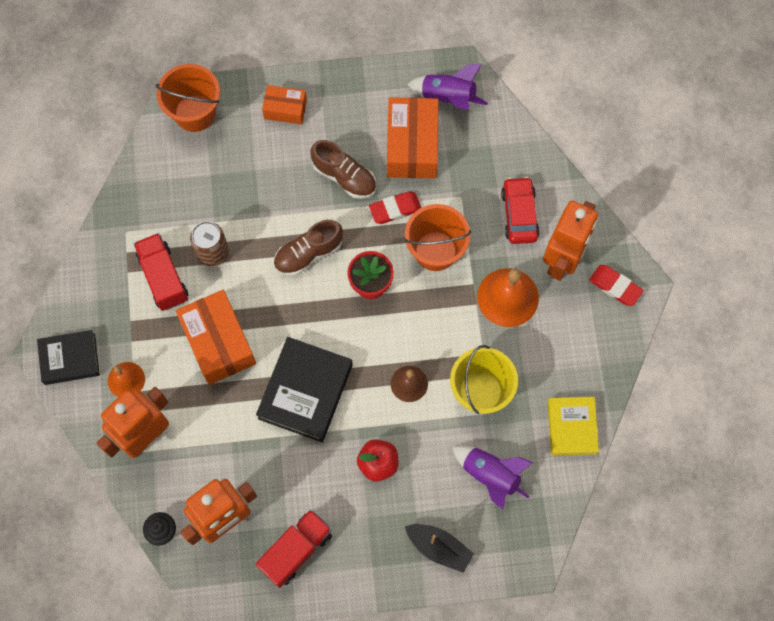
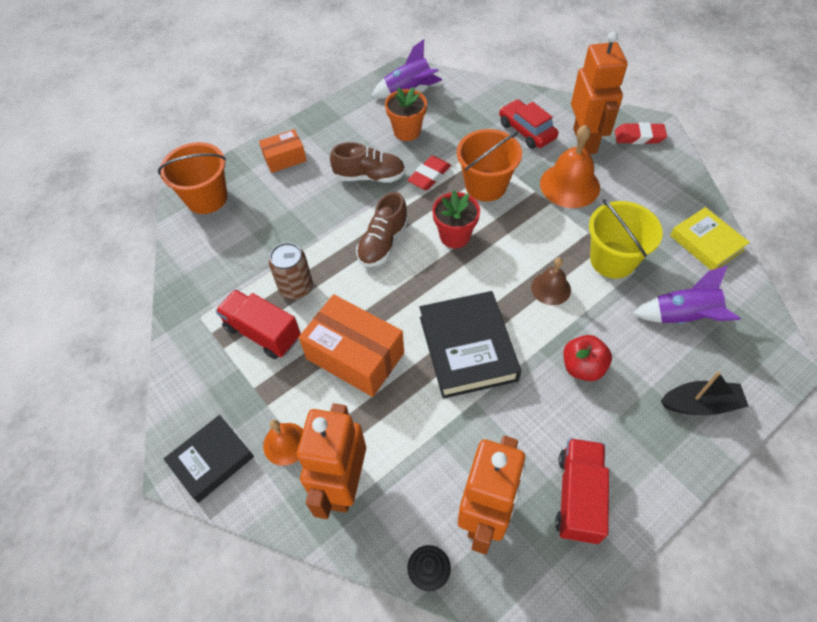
camera: 30 degrees left, 15 degrees down
(412, 146) = (407, 131): orange box -> orange flower pot

